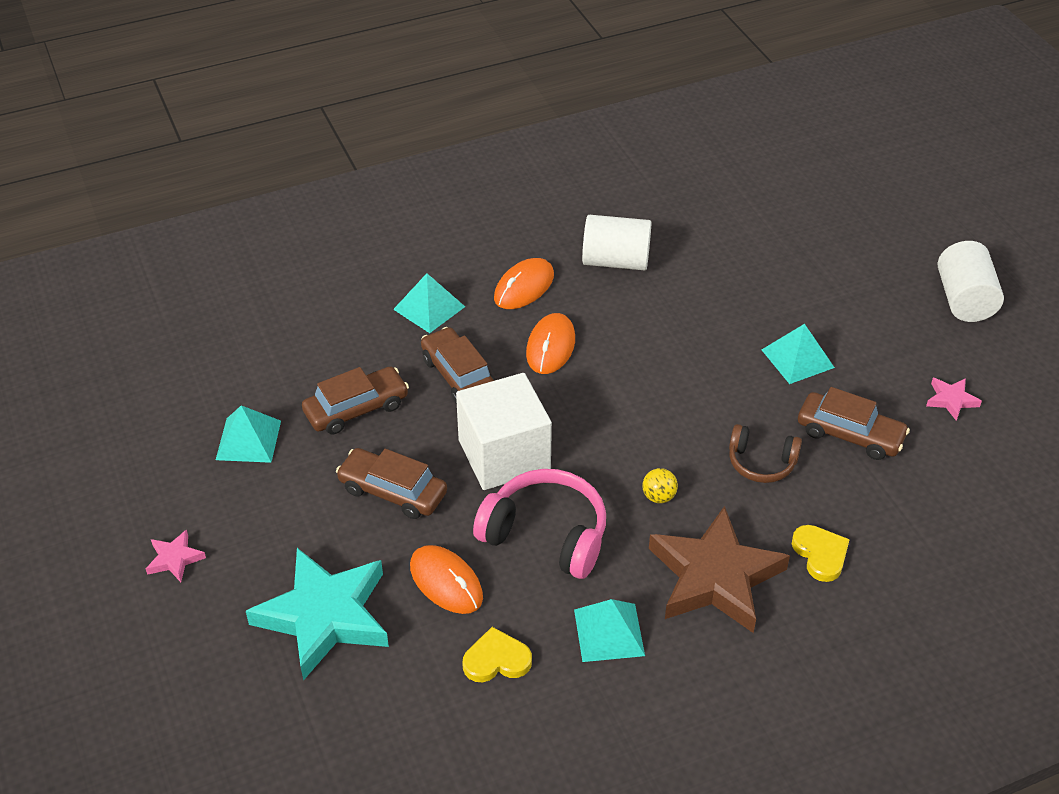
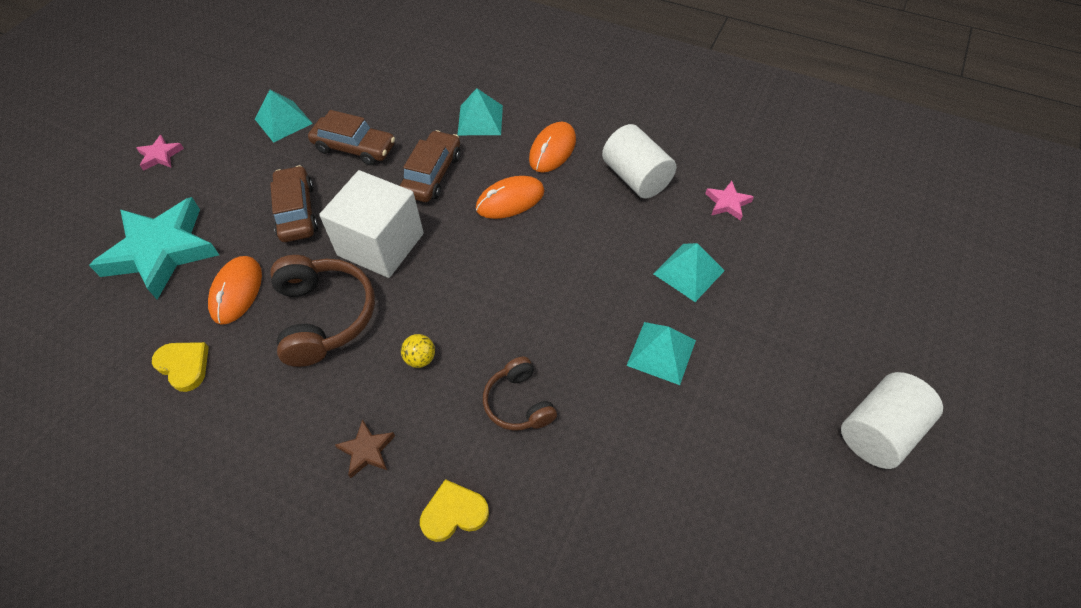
camera: 50 degrees right, 10 degrees up
(524, 287) = (552, 150): orange mouse -> orange mouse turned 60 degrees counterclockwise
(546, 535) = (324, 316): pink headphones -> brown headphones
(609, 632) = (257, 416): turquoise pyramid -> turquoise pyramid (688, 272)
(715, 577) = (367, 450): brown star -> brown star, size x0.42
(820, 554) = (454, 513): yellow heart -> yellow heart turned 135 degrees counterclockwise
(850, 434) = (613, 446): brown car -> none
(951, 400) = (738, 502): pink star -> pink star (727, 203)

